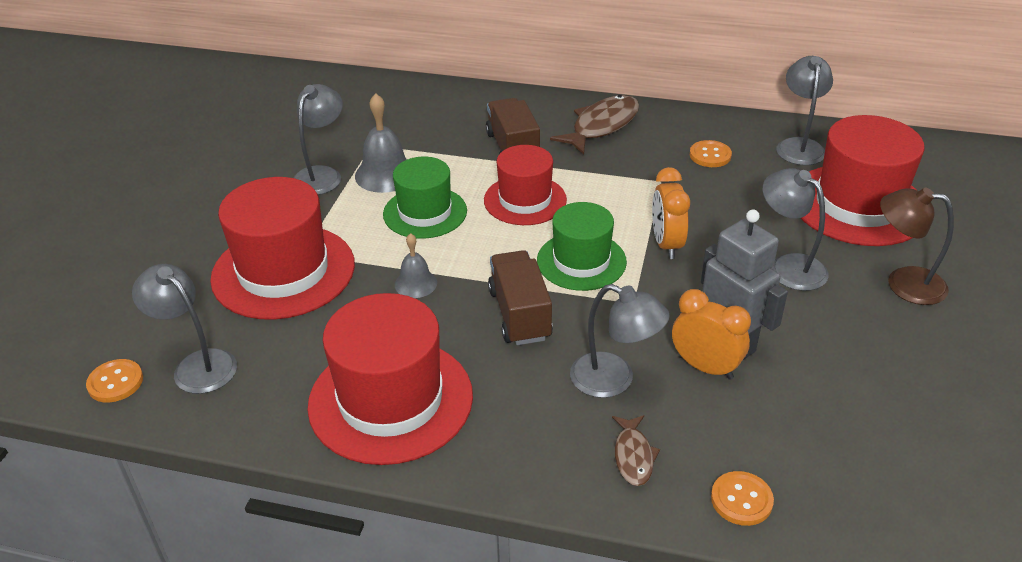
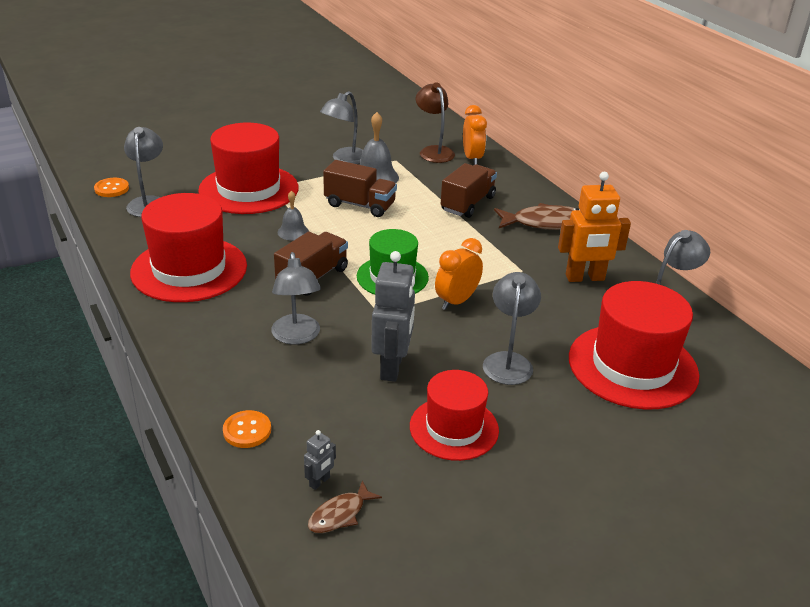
camera: 45 degrees right, 5 degrees down
(322, 175) = (345, 159): grey lamp -> grey lamp turned 150 degrees clockwise
(425, 212) = (360, 205): green hat -> brown truck
(525, 200) = (422, 231): red hat -> red hat (454, 428)
(633, 456) = (239, 372): brown fish -> brown fish (340, 514)
(705, 367) = (353, 367): orange clock -> orange clock (472, 158)
(710, 155) = (585, 278): orange button -> orange robot
(866, 485) = (320, 482): none -> grey robot
(903, 283) = (566, 423): brown lamp -> brown lamp (434, 151)

